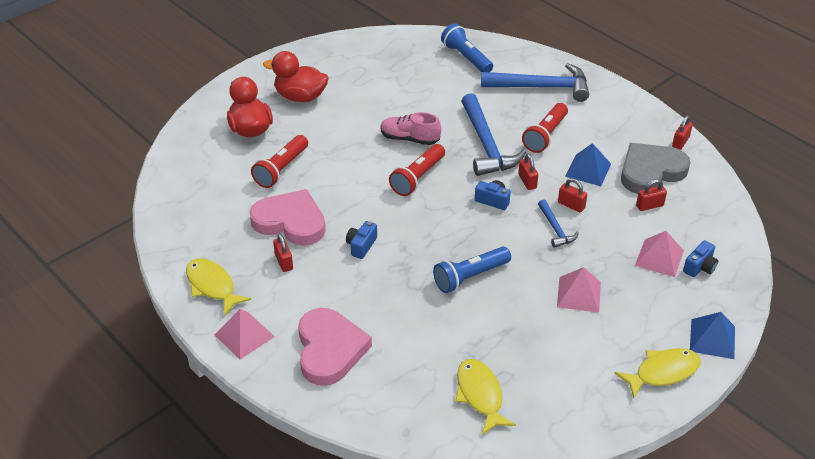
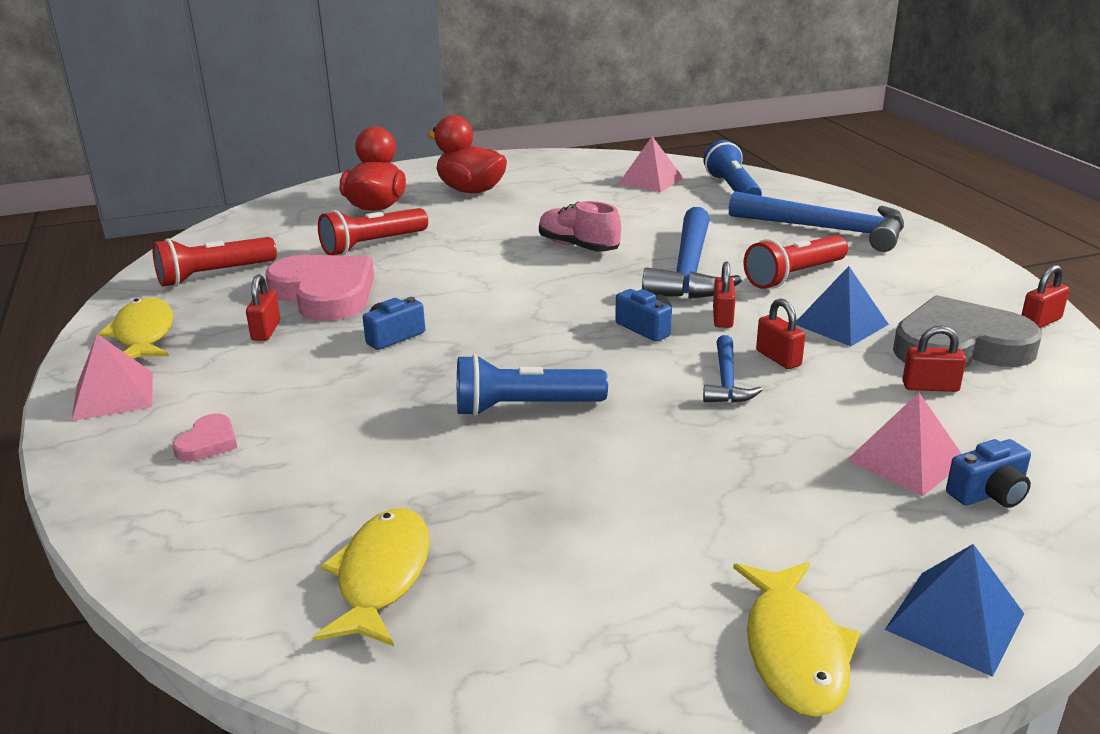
camera: 25 degrees right, 15 degrees down
(329, 349) = (208, 442): pink heart -> pink heart, size x0.43
(418, 178) = (551, 284): red flashlight -> red flashlight (214, 275)
(579, 294) = (702, 475): pink pyramid -> pink pyramid (651, 181)
(662, 372) = (794, 650): yellow fish -> yellow fish turned 90 degrees clockwise

